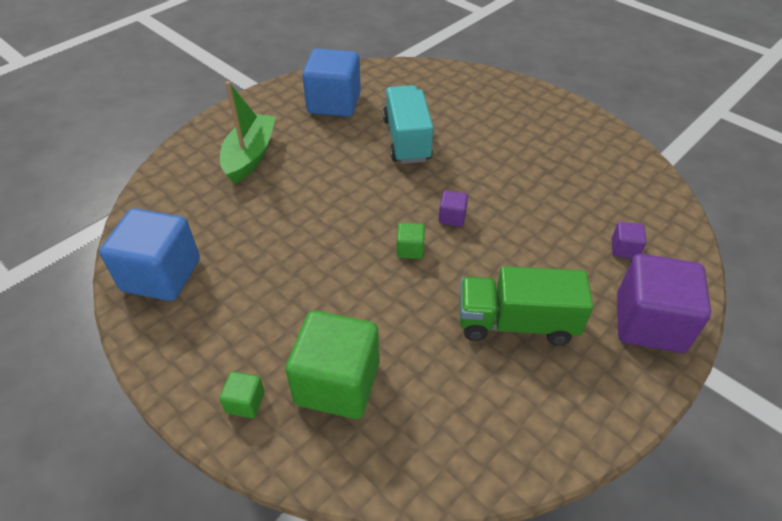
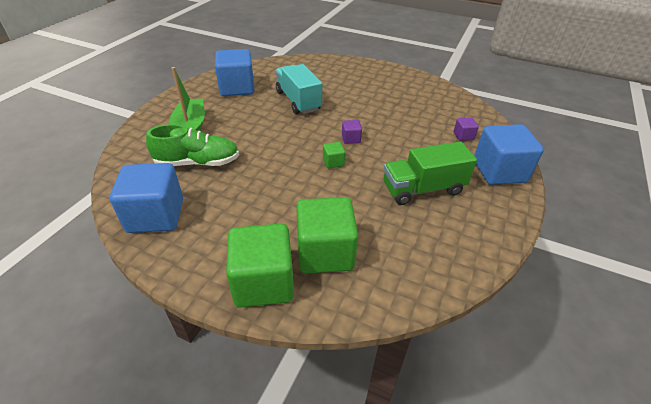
camera: 20 degrees left, 5 degrees down
(238, 210) = (198, 163): none -> green shoe
(245, 402) = (263, 282): green cube -> green cube, size x2.28
(649, 323) = (499, 171): purple cube -> blue cube

